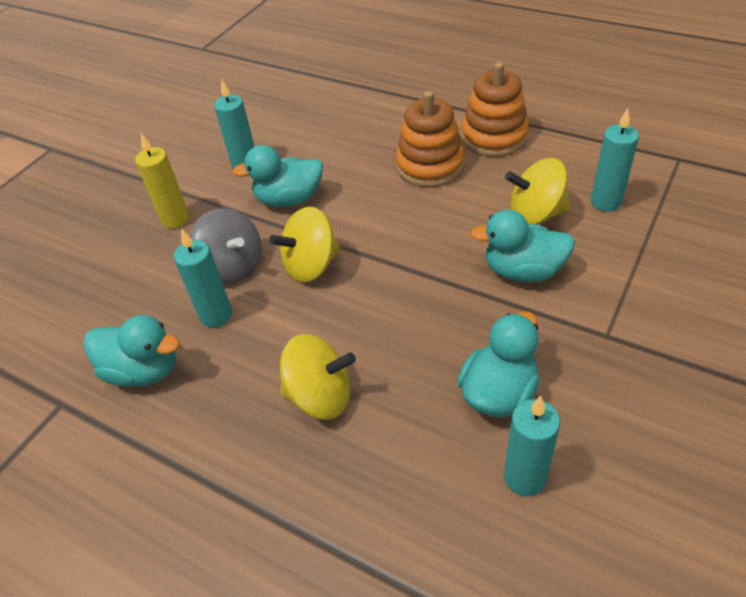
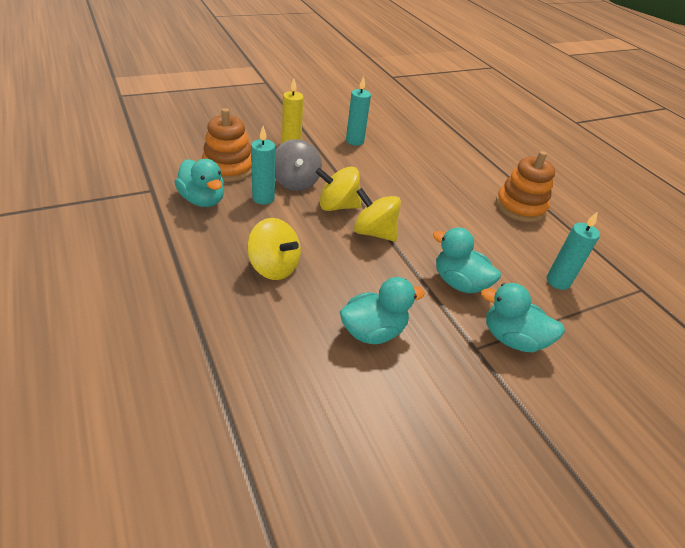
camera: 25 degrees right, 5 degrees down
(289, 199) = (360, 169): turquoise duck -> turquoise duck (512, 338)
(430, 166) = (461, 199): orange stacking toy -> orange stacking toy (228, 168)
(524, 477) = (340, 381): turquoise candle -> none
(535, 214) = (501, 260): yellow spinning top -> yellow spinning top (374, 232)

